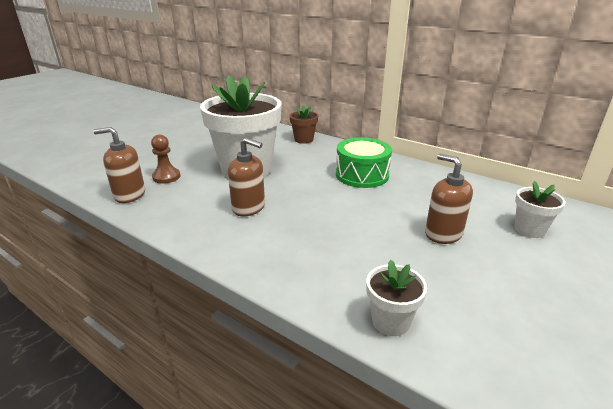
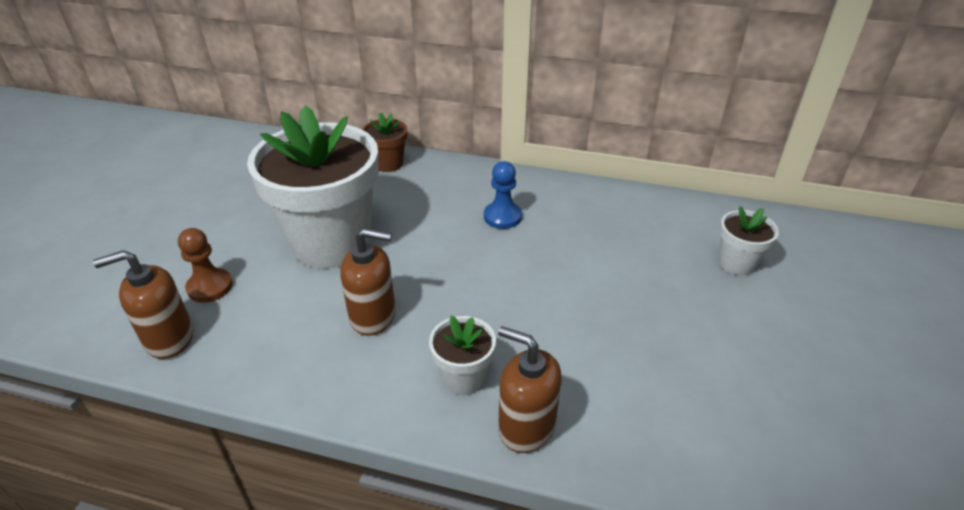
camera: 20 degrees left, 10 degrees up
(362, 175) = (502, 217): green drum -> blue pawn
(390, 321) = (639, 450): white flower pot -> white flower pot (463, 378)
(443, 234) = (644, 296): brown soap dispenser -> brown soap dispenser (526, 427)

